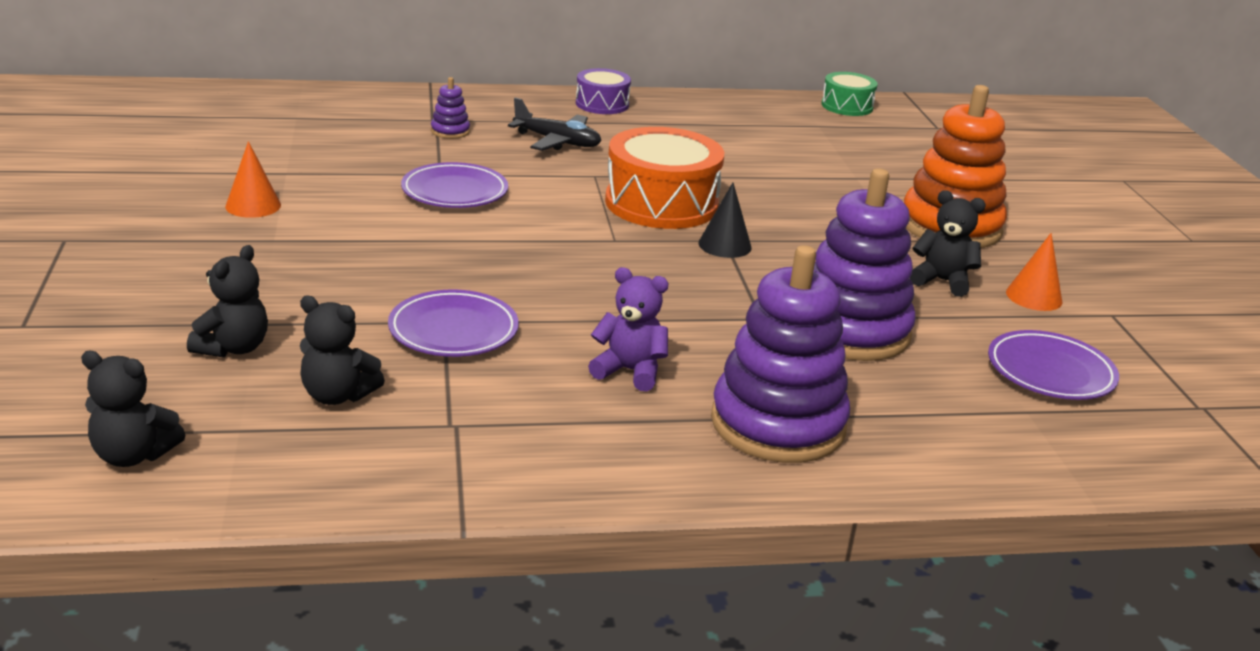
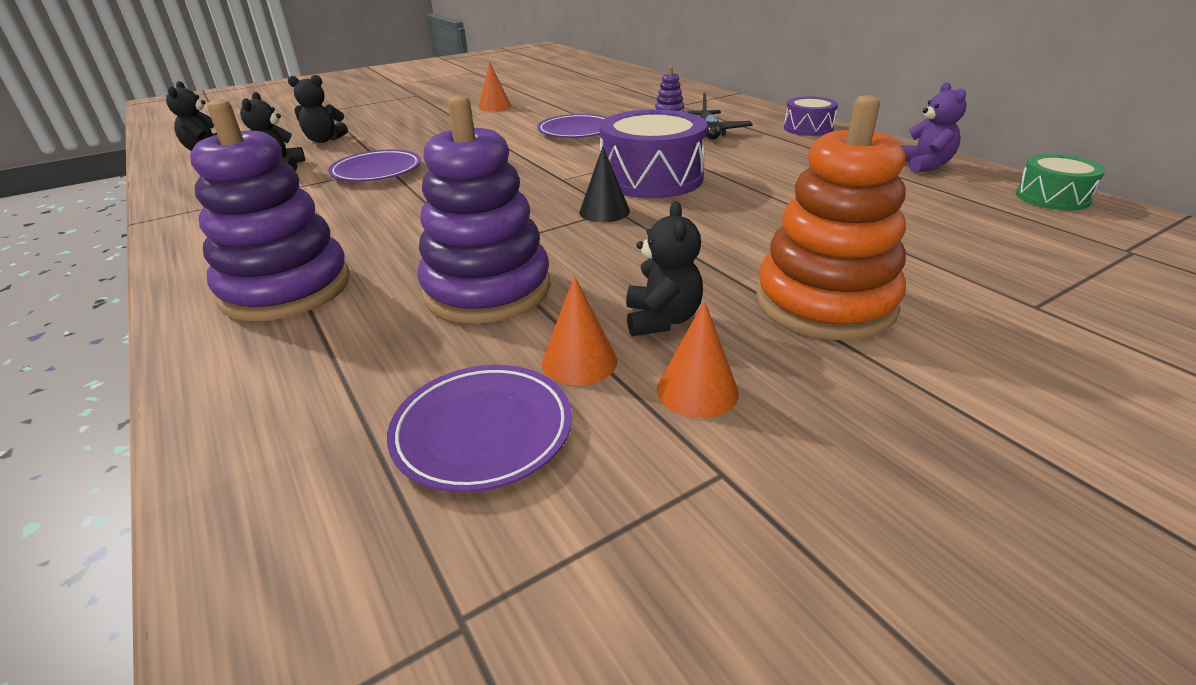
camera: 70 degrees right, 5 degrees up
(630, 371) = (350, 224): purple teddy bear -> purple teddy bear (925, 165)
(661, 203) = (651, 178): orange drum -> purple drum
(982, 322) = (579, 361): none -> orange cone

